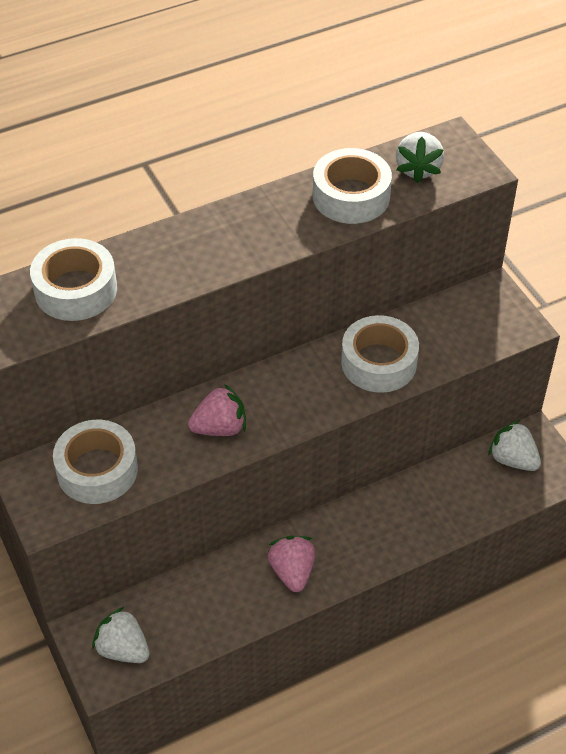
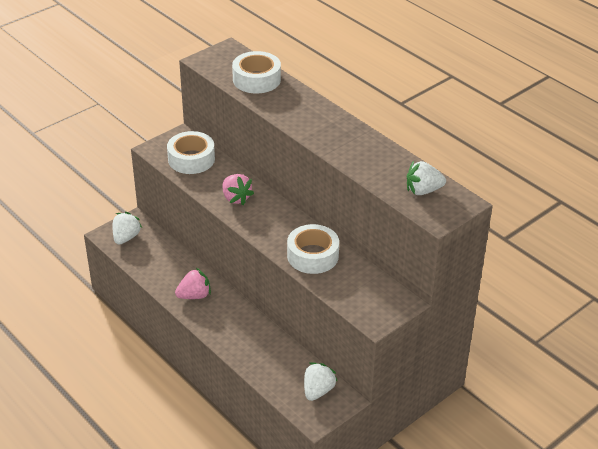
camera: 75 degrees right, 10 degrees down
(351, 196) = (381, 165): white tape -> none

